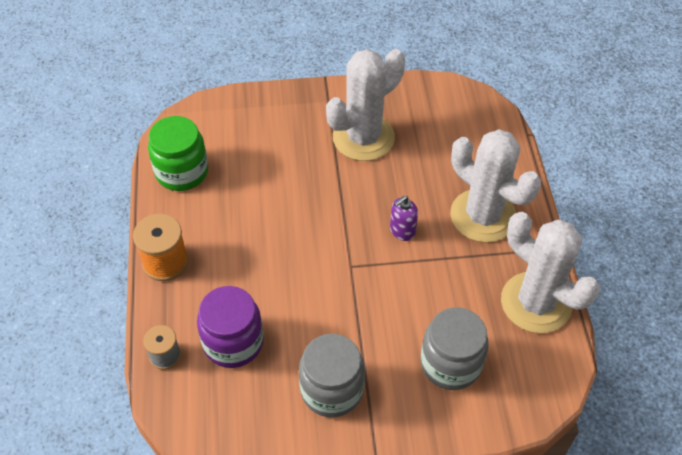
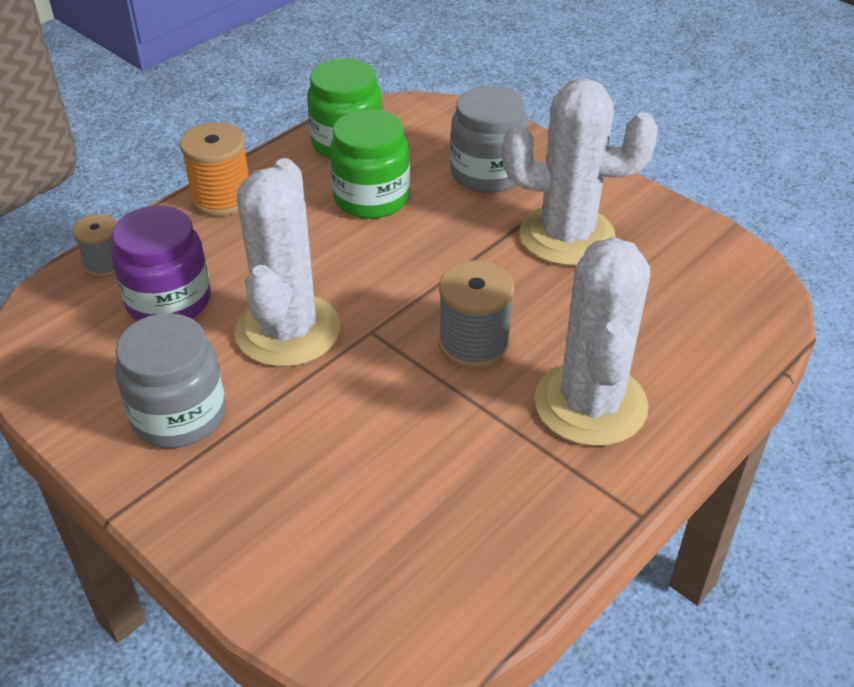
camera: 50 degrees right, 10 degrees down
(244, 194) = (371, 198): none -> green jar
(402, 231) = (474, 344): purple soap dispenser -> grey spool
(450, 363) = (323, 505): grey jar -> grey jar (487, 173)
(536, 303) = (516, 541): white cactus -> white cactus (288, 330)

